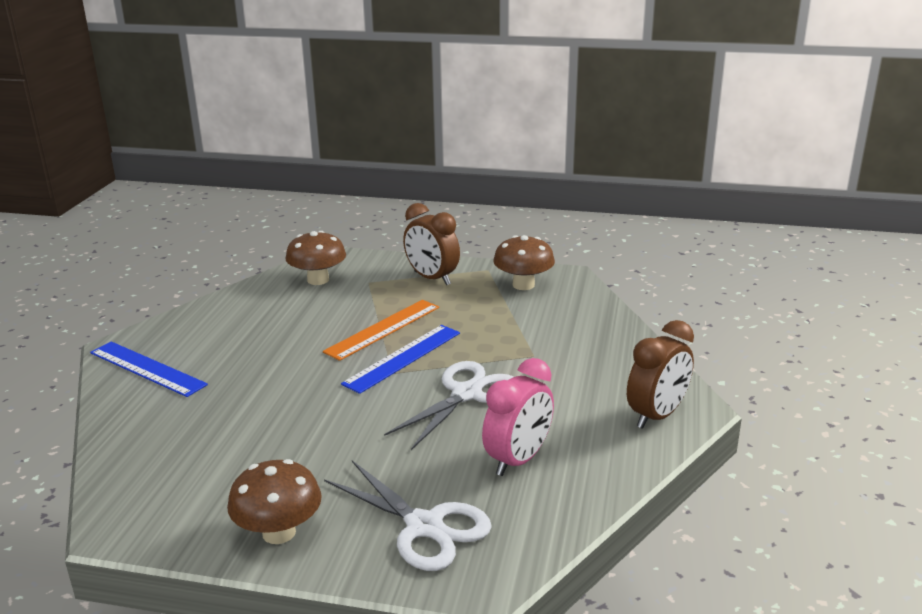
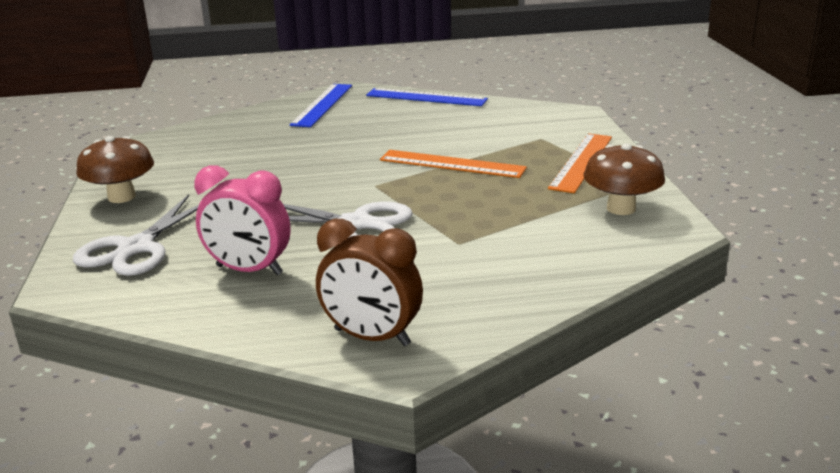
camera: 70 degrees right, 0 degrees up
(318, 280) = (522, 119): brown mushroom -> none
(403, 358) = (404, 183): blue ruler -> blue ruler (426, 97)
(432, 278) = (581, 162): brown clock -> orange ruler

